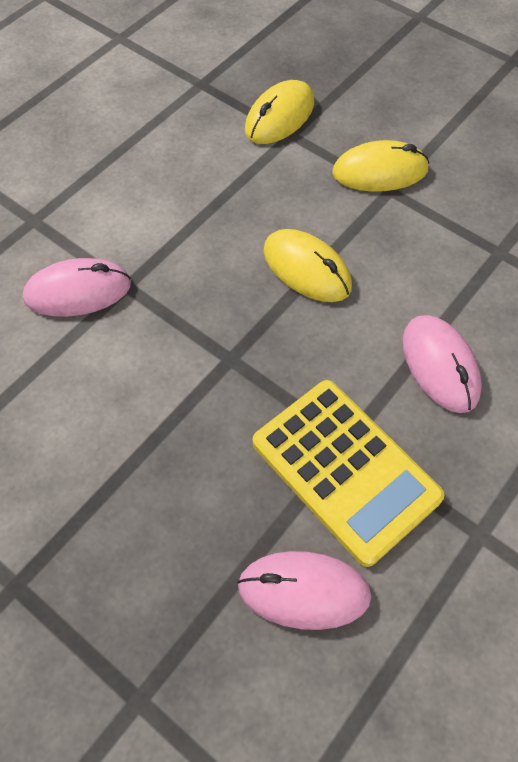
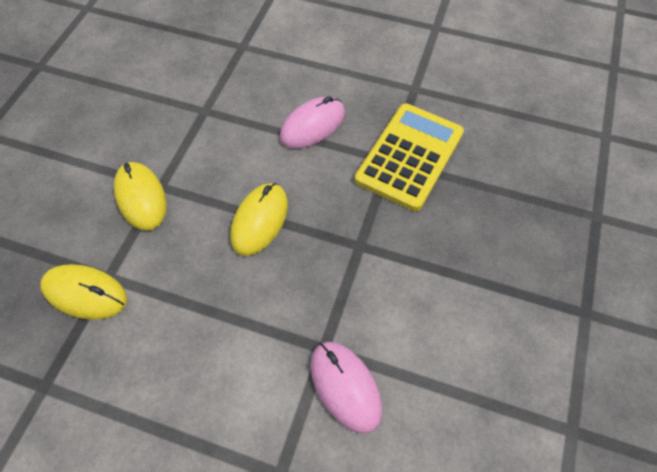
camera: 110 degrees left, 0 degrees up
(304, 591) = (492, 157): pink mouse -> none

